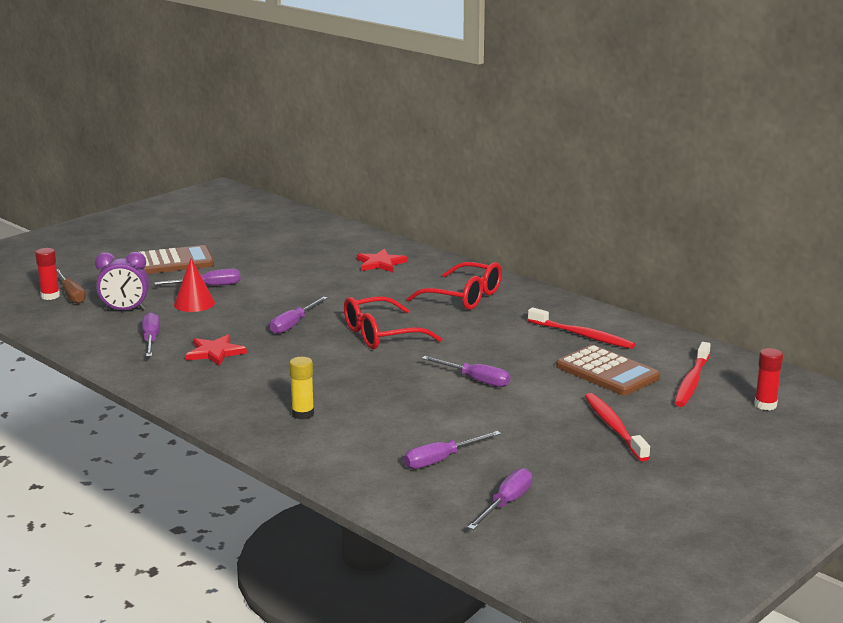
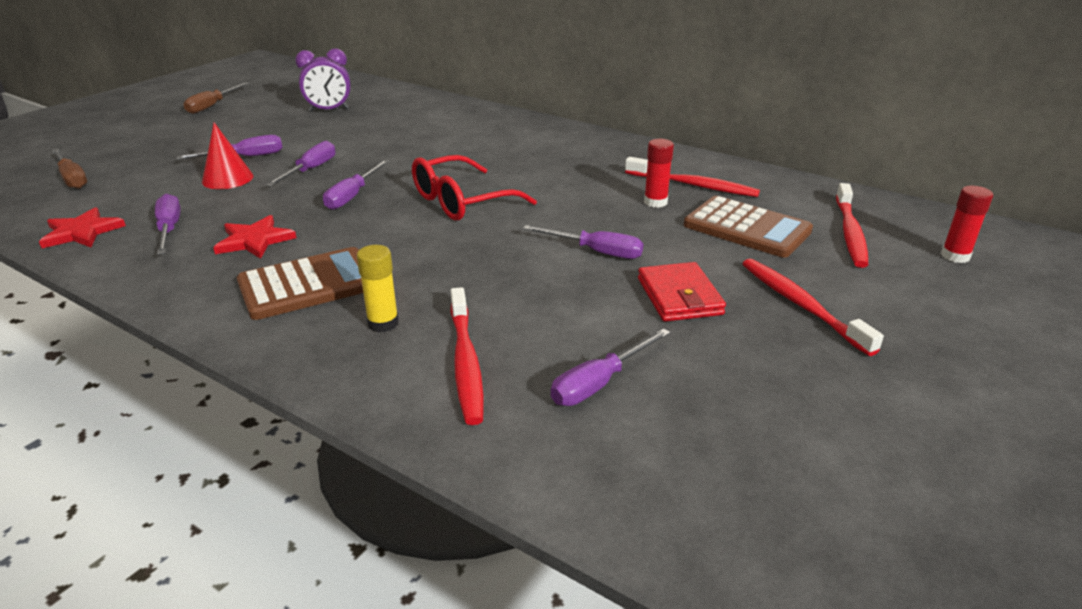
camera: 10 degrees left, 10 degrees up
(50, 296) = (44, 182): red glue stick -> red glue stick (655, 202)
(125, 310) = (139, 193): purple clock -> purple clock (329, 110)
(173, 262) = (203, 133): brown calculator -> brown calculator (308, 285)
(180, 236) = (212, 106): none -> brown screwdriver
(354, 441) = (465, 363): none -> red toothbrush
(380, 263) = (439, 121): red star -> red star (82, 232)
(463, 297) = (542, 151): red glasses -> none
(506, 504) = (727, 458): purple screwdriver -> purple screwdriver (310, 170)
(524, 415) = (679, 296): none -> red wallet

